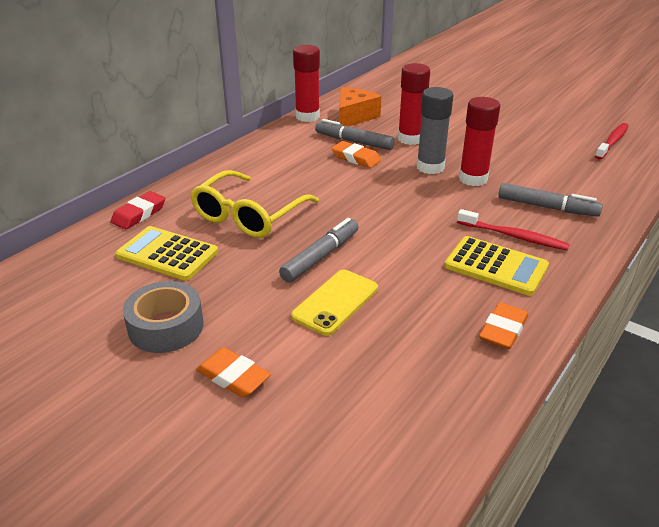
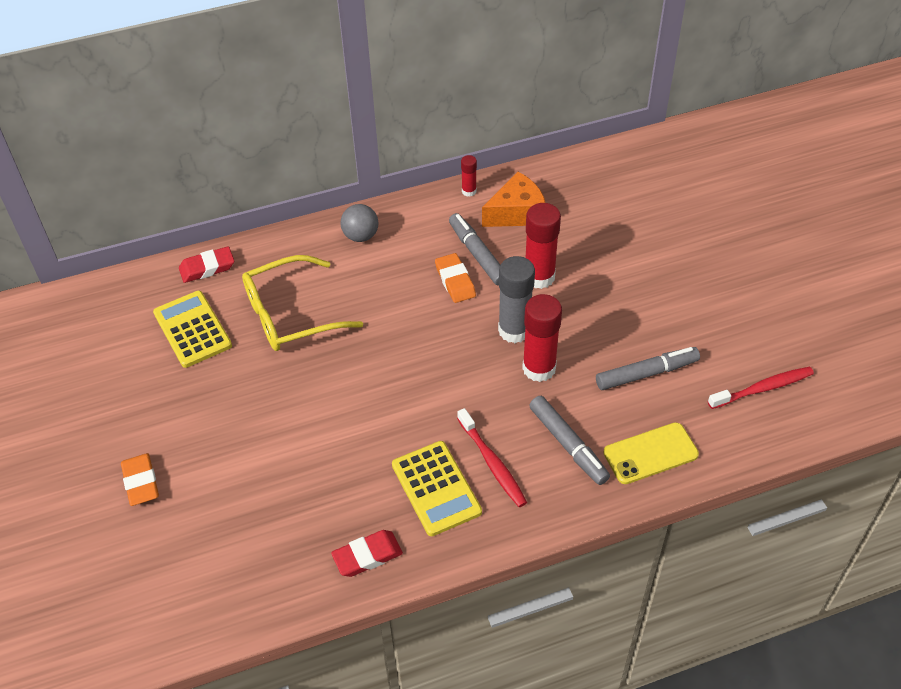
camera: 35 degrees right, 15 degrees up
(166, 327) = (134, 408): grey tape -> none
(254, 158) = (360, 236): none -> grey ball
(307, 116) = (469, 191): red glue stick -> red glue stick, size x0.51
(321, 256) = (304, 396): grey marker -> grey marker (646, 373)
(335, 302) = (270, 452): yellow phone -> yellow phone (650, 453)
(503, 330) = (367, 556): orange eraser -> red eraser

